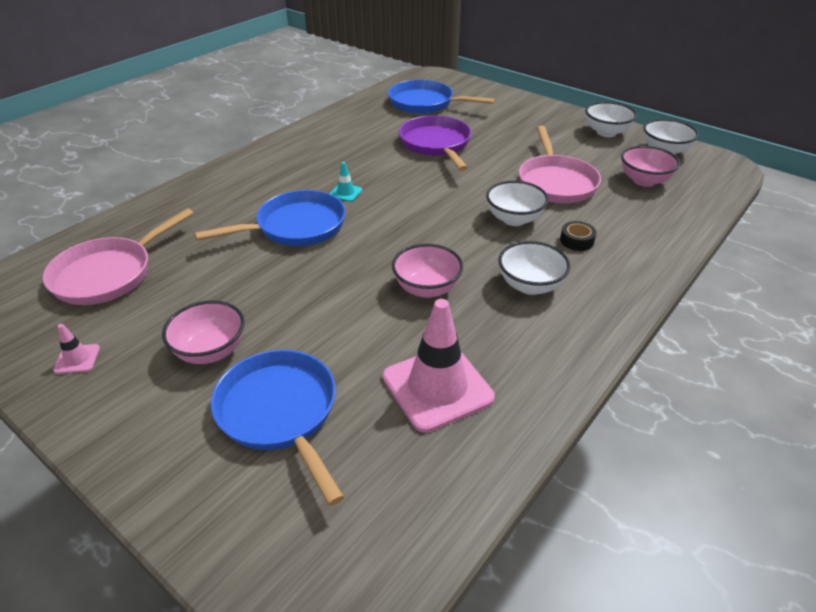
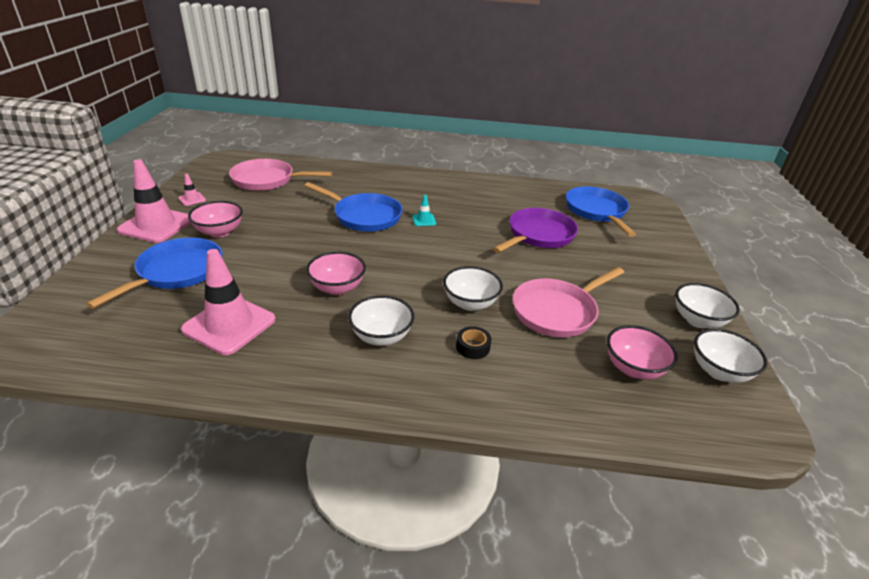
camera: 55 degrees right, 5 degrees down
(119, 413) = (156, 225): none -> pink traffic cone

